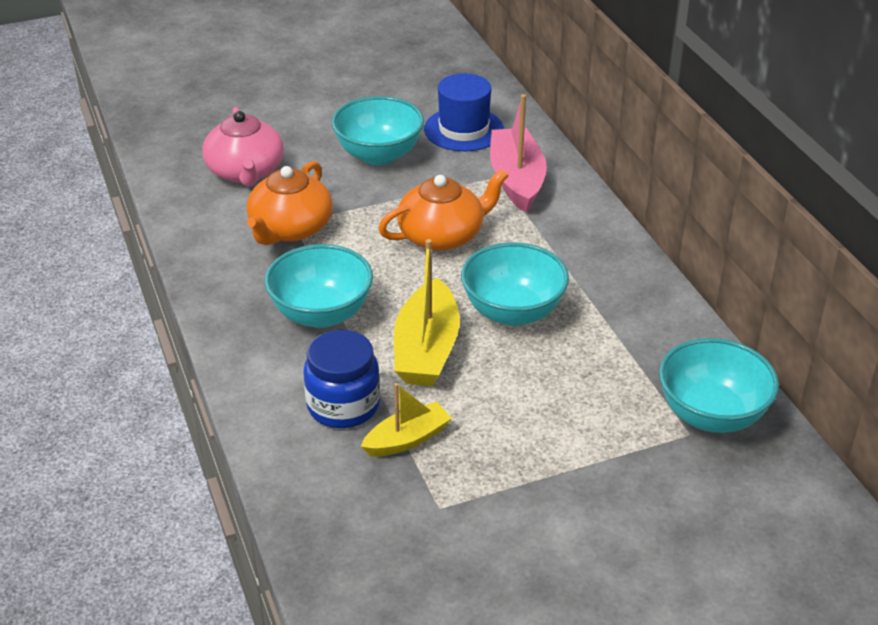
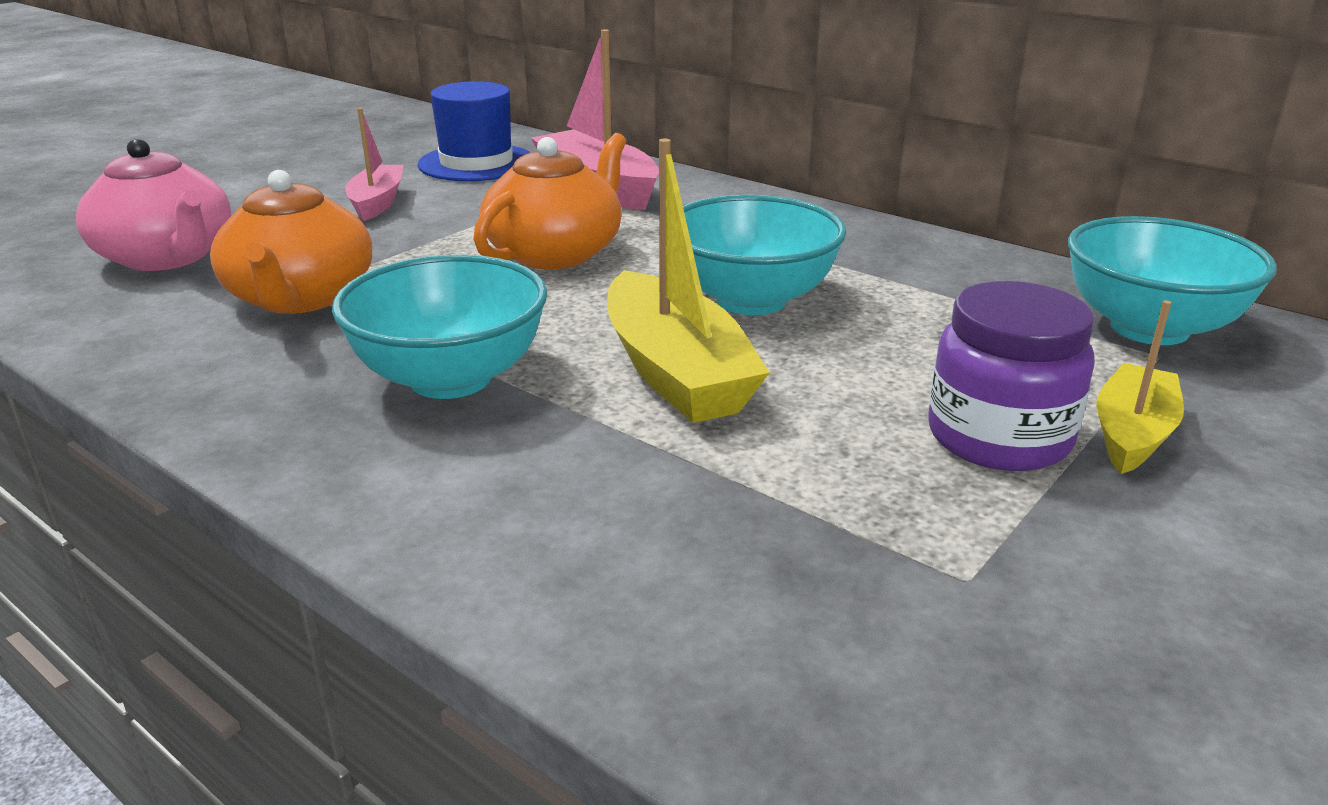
camera: 30 degrees left, 10 degrees down
(343, 405) = (617, 487): blue jar -> none
(379, 155) = (377, 203): turquoise bowl -> pink boat
(407, 439) = (785, 497): yellow boat -> yellow boat (1132, 434)
(537, 448) = (998, 437): none -> purple jar

